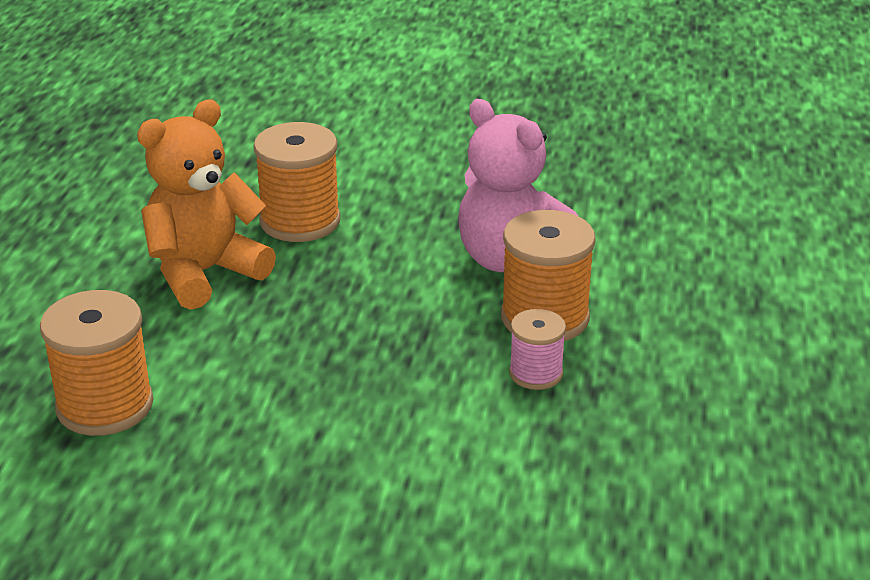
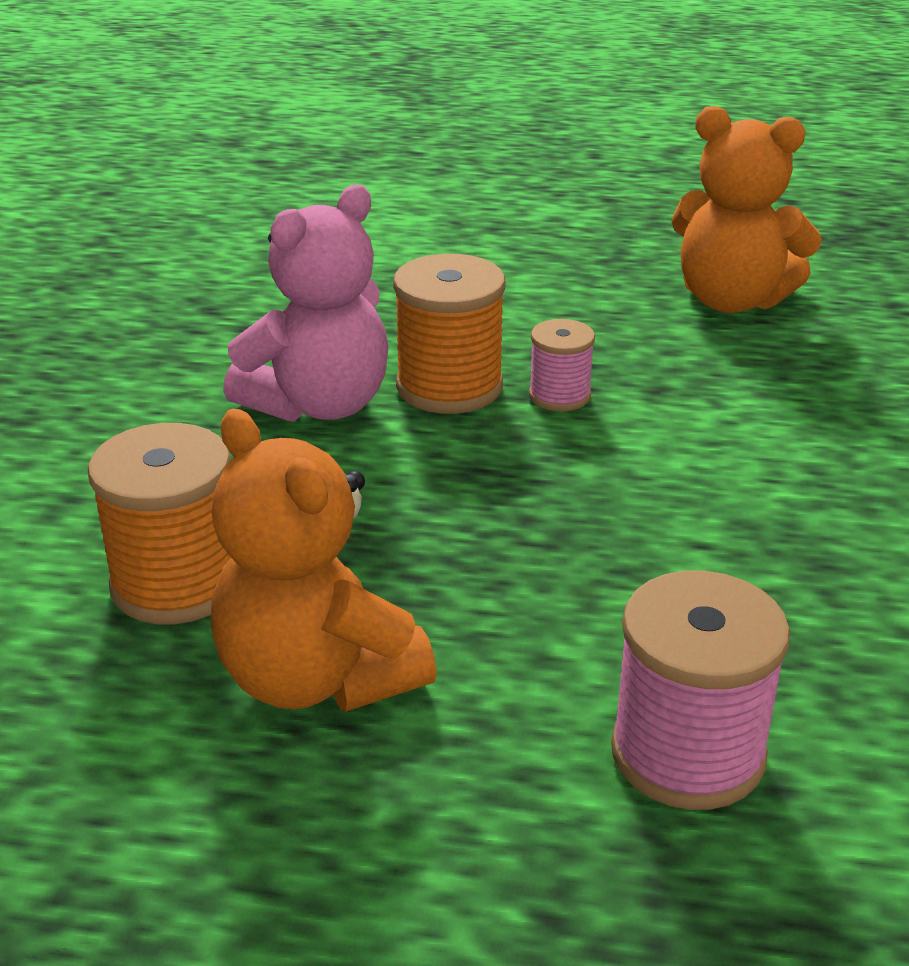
camera: 90 degrees left, 0 degrees up
(105, 406) = (687, 753): orange spool -> pink spool
(747, 496) = (731, 300): none -> orange teddy bear

